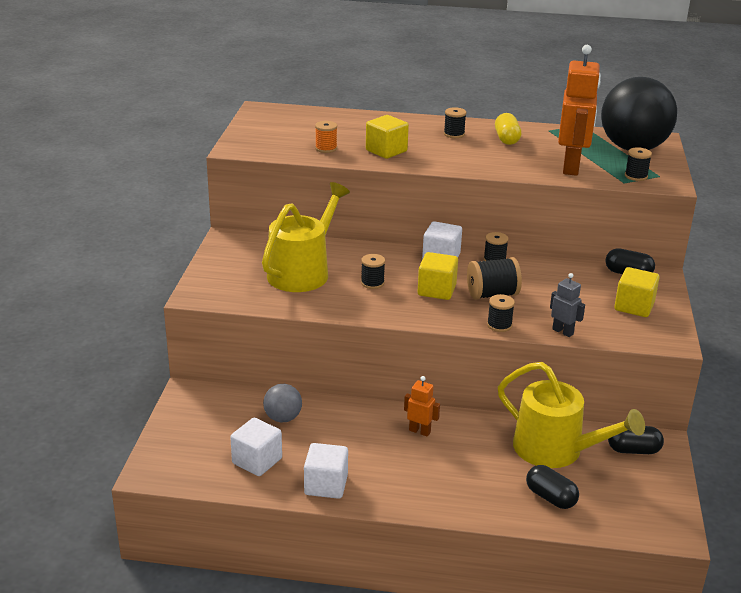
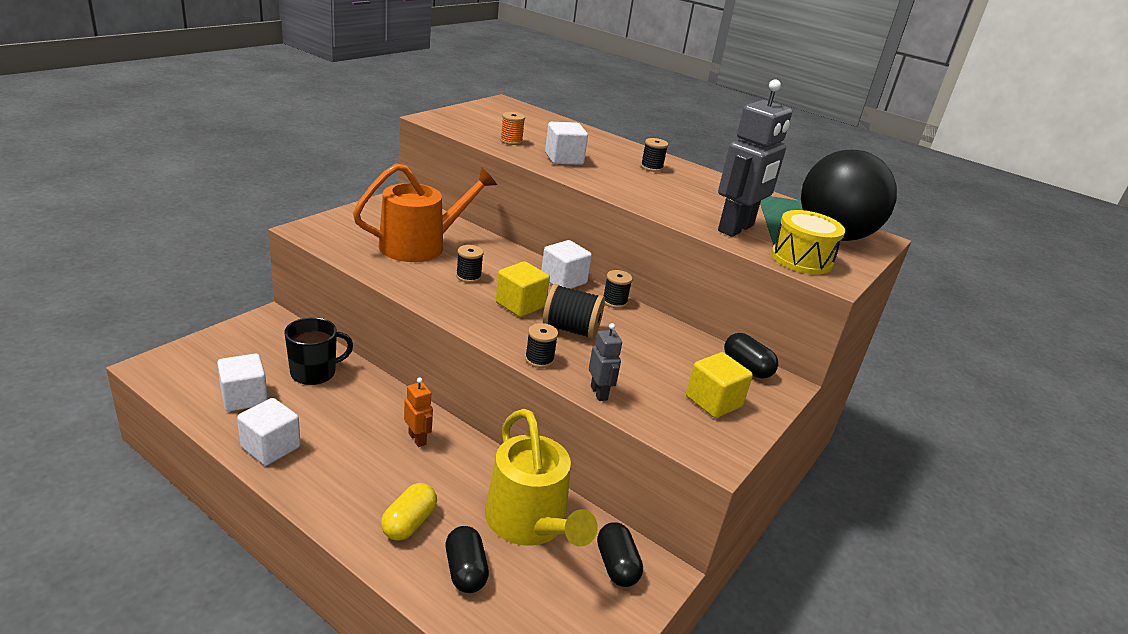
camera: 25 degrees right, 0 degrees up
(283, 418) = (314, 372): grey ball -> black mug
(302, 272) = (420, 245): yellow watering can -> orange watering can
(386, 151) = (564, 159): yellow cube -> white cube
(506, 139) = (700, 187): yellow capsule -> yellow capsule (409, 523)
(571, 167) = (736, 228): orange robot -> grey robot
(633, 450) = (616, 565): black capsule -> black capsule turned 45 degrees clockwise
(636, 176) = (801, 259): black spool -> yellow drum

